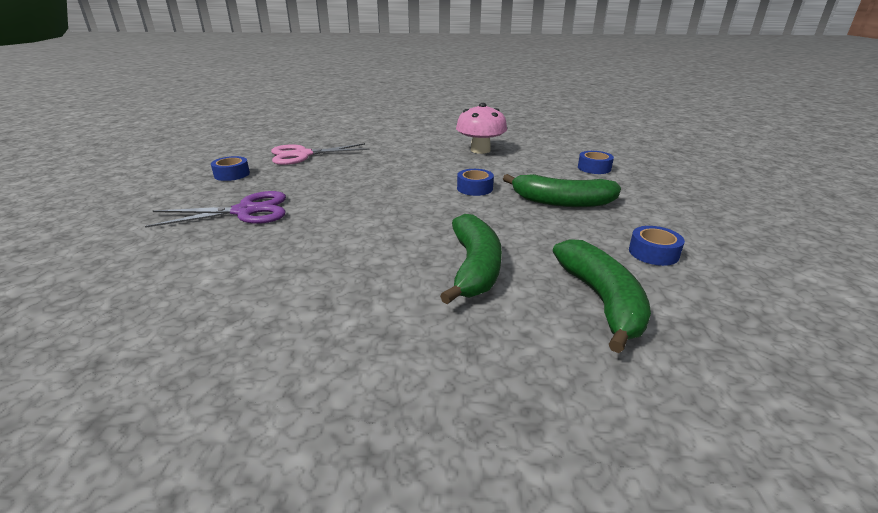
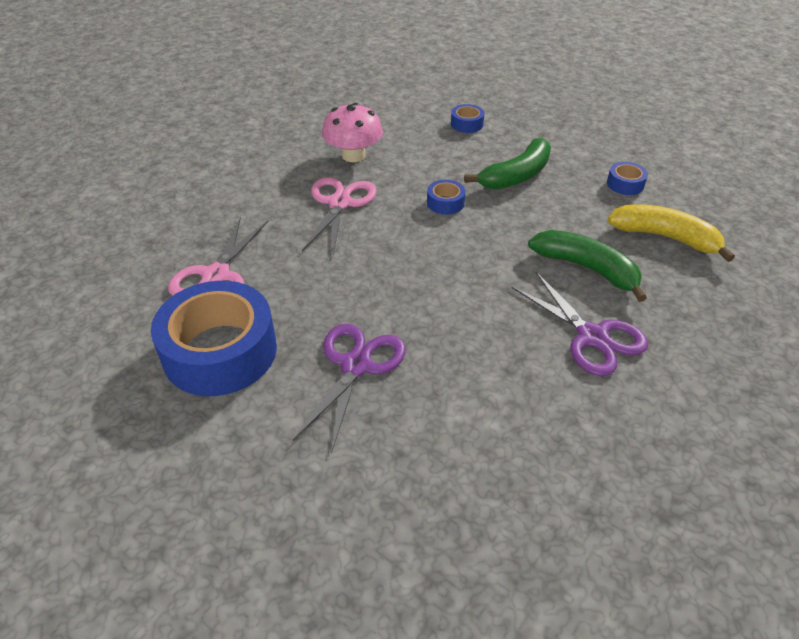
camera: 55 degrees left, 15 degrees up
(232, 174) = (220, 351): blue tape -> blue tape, size x2.37
(369, 297) = (592, 336): none -> purple scissors
(419, 161) = (339, 203): none -> pink scissors
(601, 301) = (665, 237): green banana -> yellow banana

